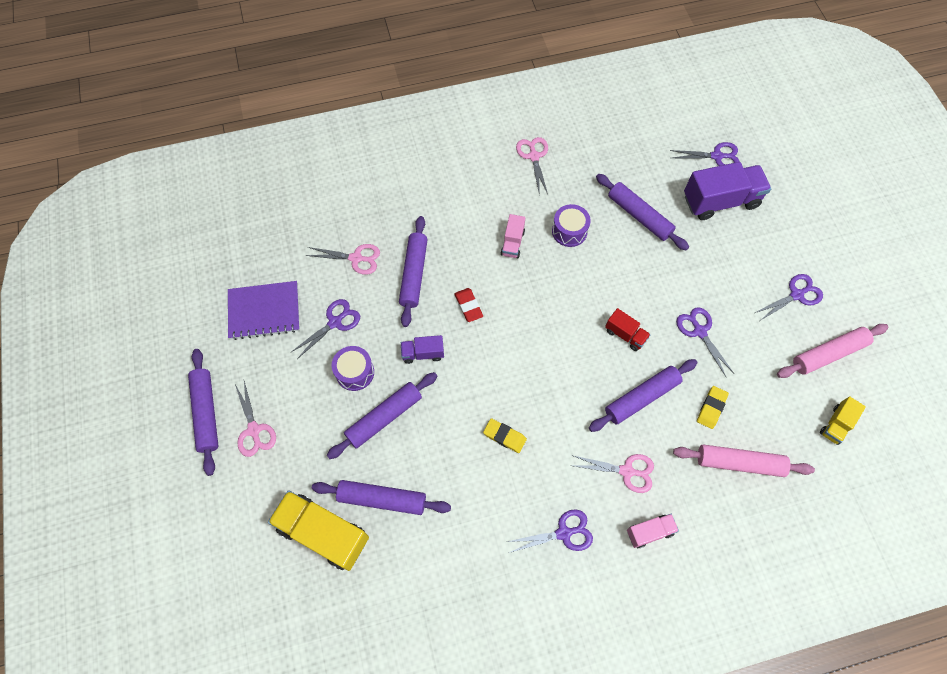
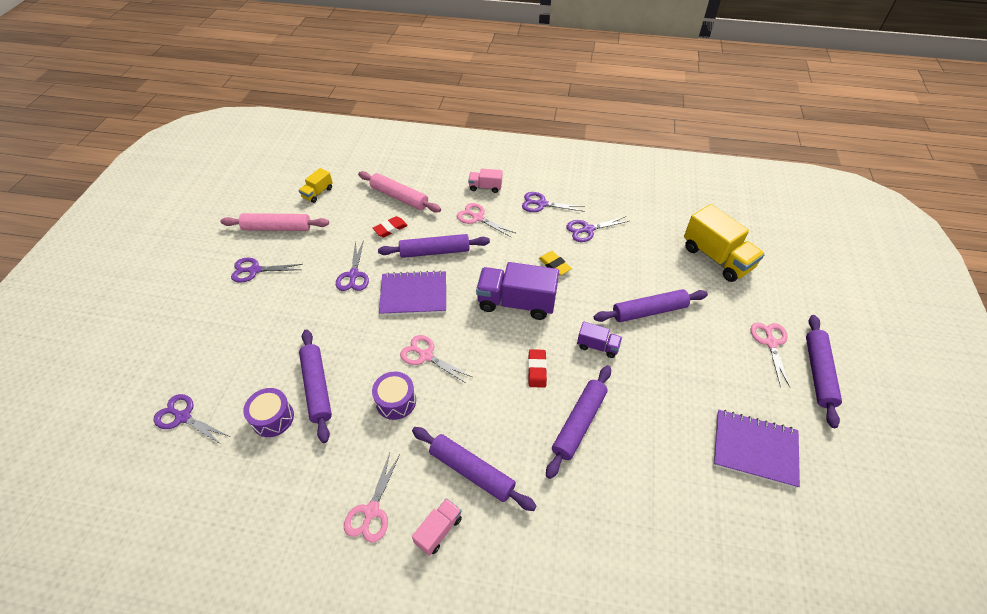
camera: 155 degrees left, 15 degrees down
(335, 322) = (677, 407): purple scissors -> purple scissors (588, 229)
(355, 372) = (667, 354): purple drum -> purple drum (273, 418)
(356, 258) = (638, 468): pink scissors -> pink scissors (426, 356)
(382, 499) = (666, 262): purple rolling pin -> purple rolling pin (471, 471)
(512, 243) = (460, 413): pink truck -> pink truck (438, 530)
(625, 334) = (414, 295): red truck -> purple notebook
(711, 408) = (390, 229): yellow eraser -> red eraser
(720, 201) = (230, 369): purple truck -> purple truck (516, 303)
(836, 424) = (318, 193): yellow truck -> yellow truck turned 150 degrees clockwise

